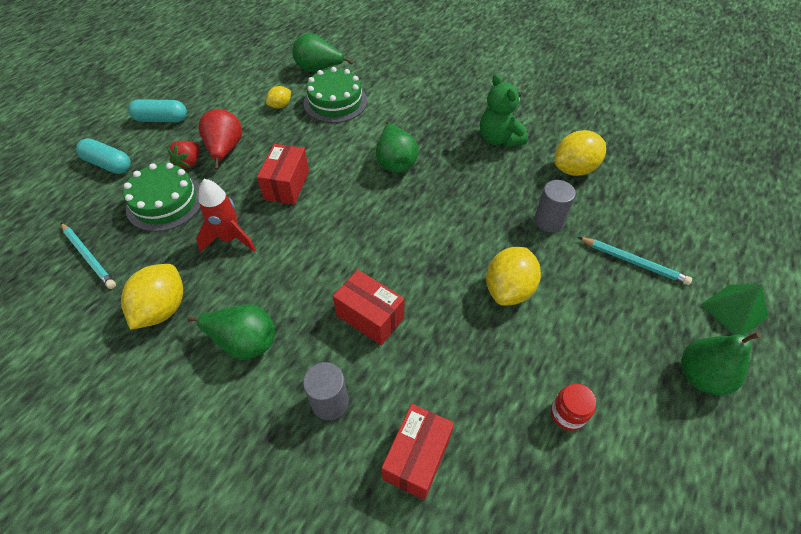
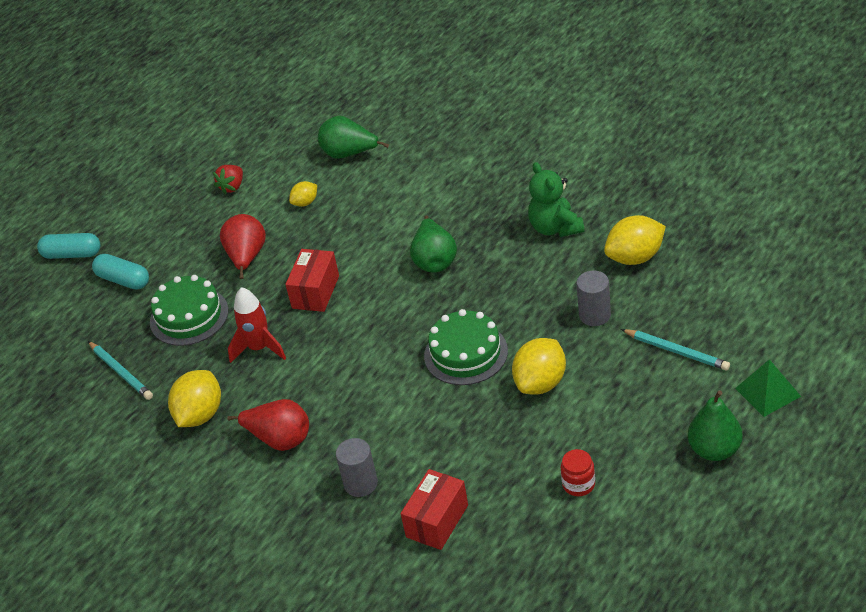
camera: 10 degrees right, 10 degrees down
(161, 119) = (173, 227): turquoise capsule -> turquoise capsule (72, 254)
(189, 162) = (209, 273): red strawberry -> red strawberry (232, 187)
(244, 341) = (280, 439): green pear -> red pear
(335, 102) = (369, 194): green cake -> green cake (465, 353)
(370, 317) = (400, 413): red box -> none

